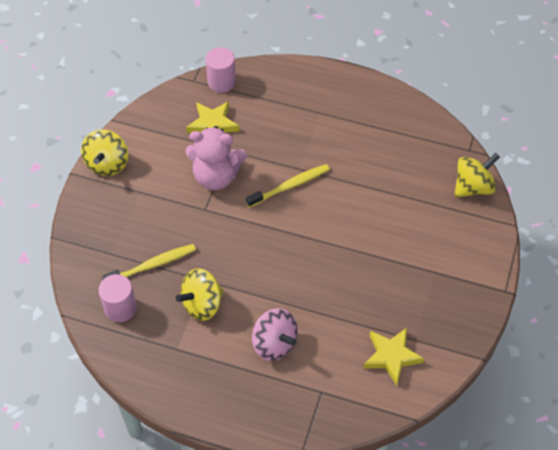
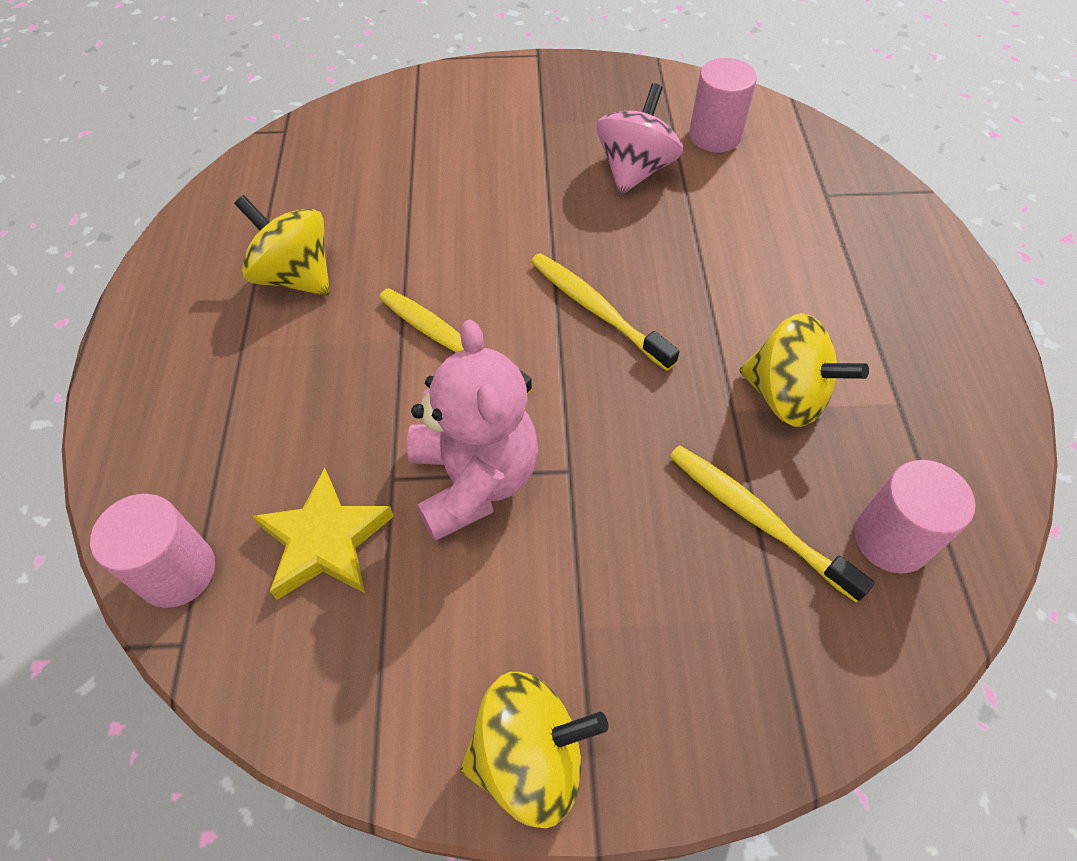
camera: 110 degrees left, 0 degrees up
(274, 343) = (789, 269): pink spinning top -> pink spinning top (635, 170)
(284, 248) = (597, 310): none -> yellow toothbrush
(391, 356) = (714, 136): yellow star -> pink cylinder
(473, 187) = (361, 113): yellow spinning top -> yellow spinning top (295, 276)

